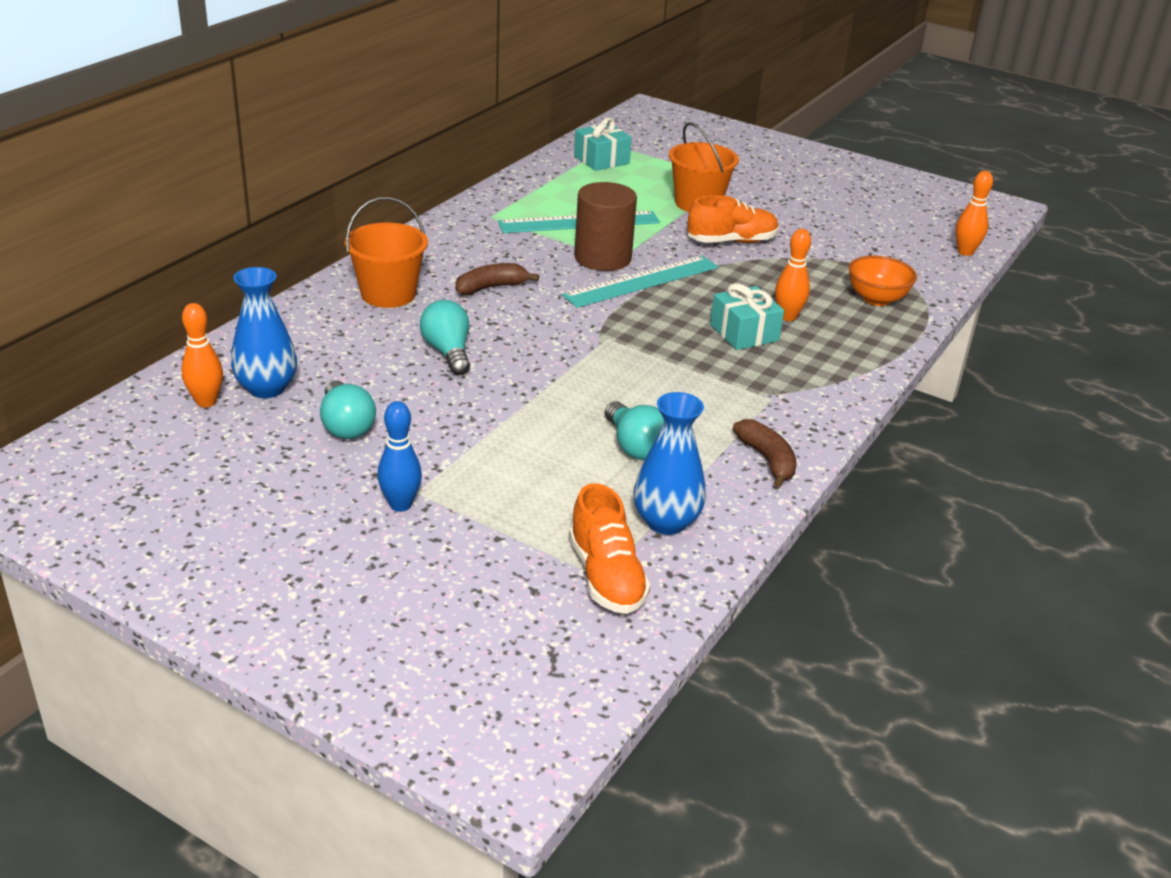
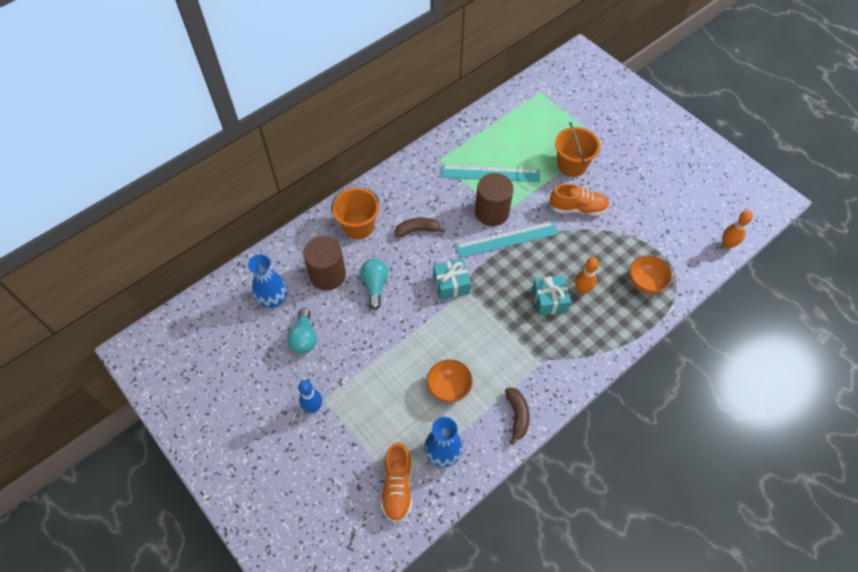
camera: 20 degrees right, 25 degrees up
(206, 402) = (240, 304): orange bowling pin -> none
(357, 350) = (327, 275): none -> brown cylinder
(601, 160) = (527, 108): turquoise gift -> turquoise gift (451, 284)
(635, 446) = (449, 388): turquoise light bulb -> orange bowl

